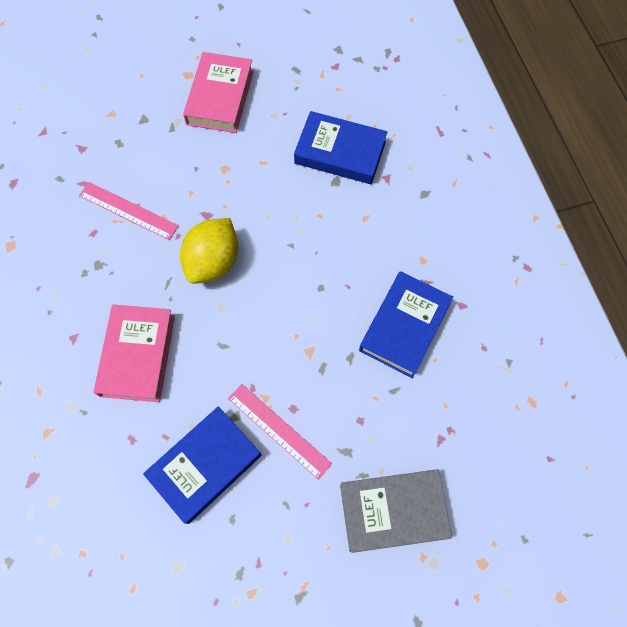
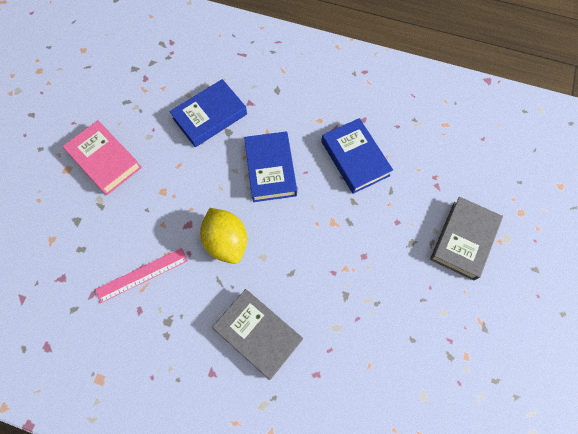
camera: 55 degrees left, 0 degrees up
(137, 355) = (258, 334): pink book -> grey book
(205, 465) = (366, 335): blue book -> blue book (270, 169)
(279, 430) = (372, 274): pink ruler -> none

